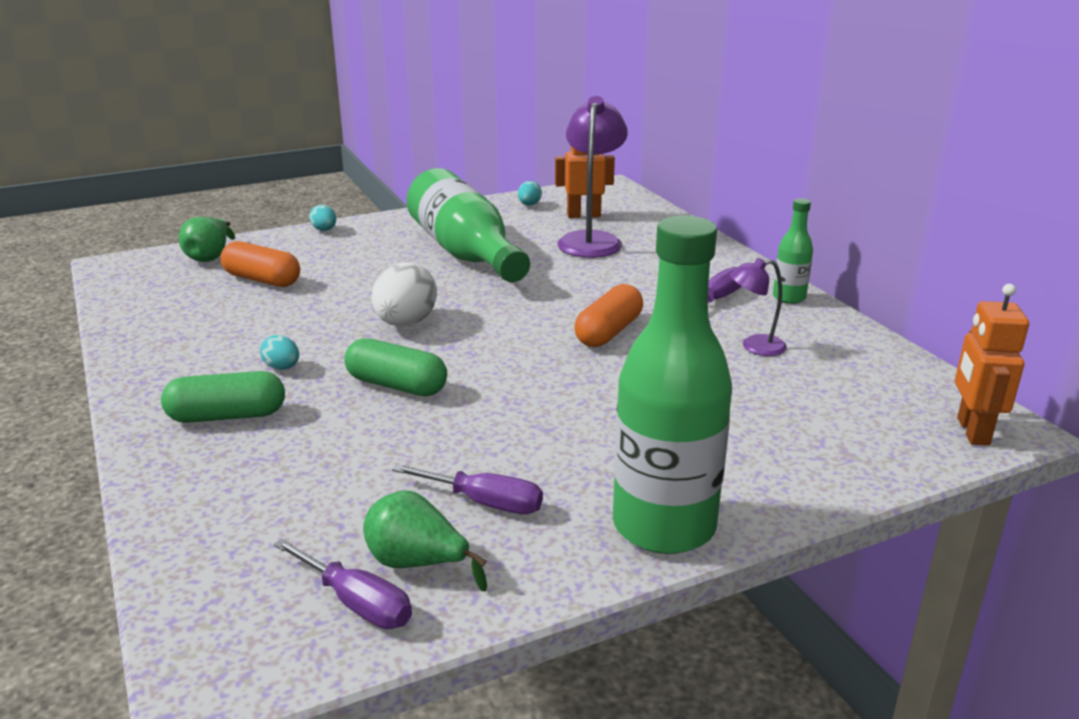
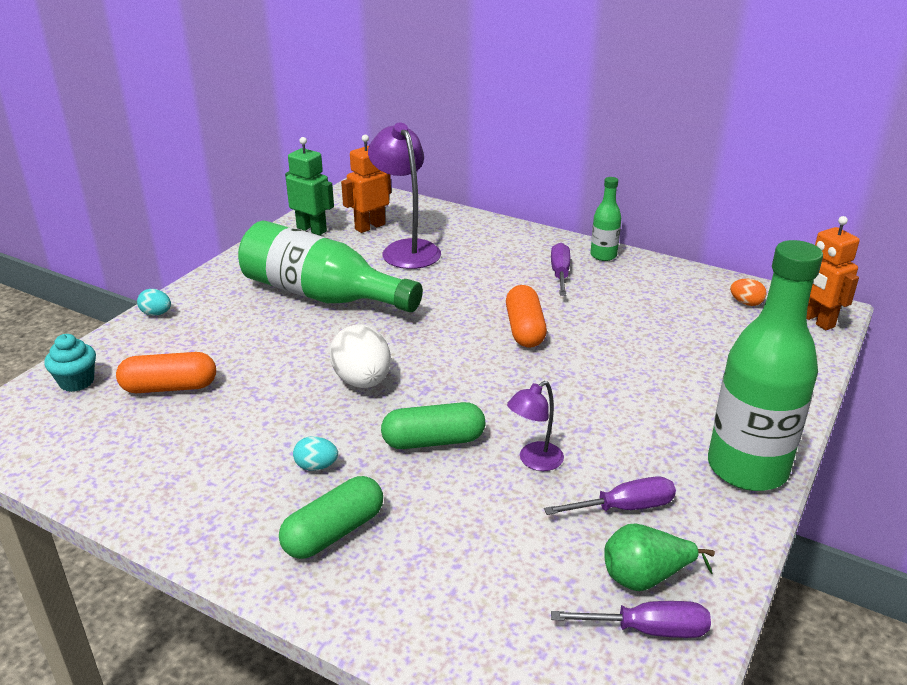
camera: 35 degrees left, 5 degrees up
(210, 256) = (77, 382): green pear -> turquoise cupcake
(529, 205) = (312, 229): turquoise egg -> green robot
(754, 346) = (631, 305): purple lamp -> purple lamp (534, 461)
(901, 387) = (746, 303): none -> orange egg

